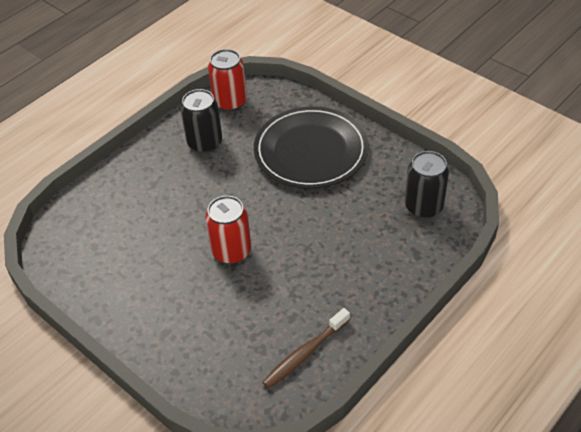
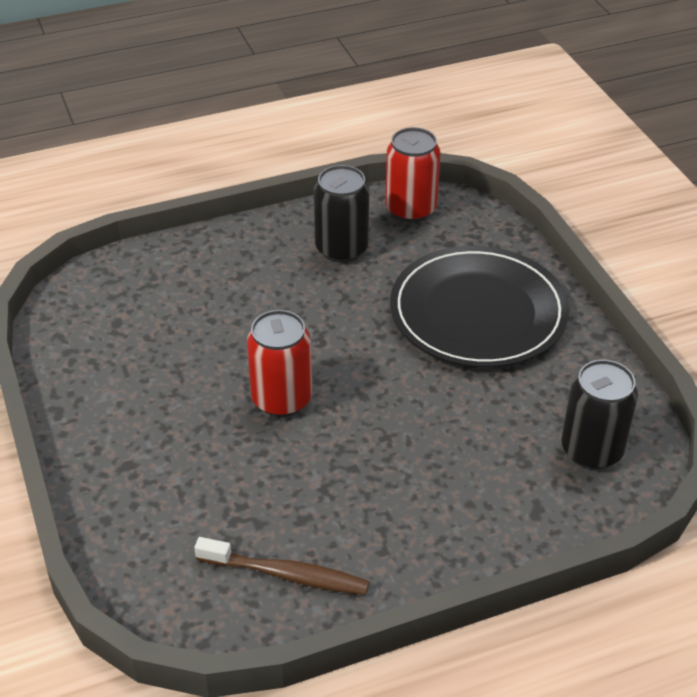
camera: 25 degrees right, 5 degrees down
(305, 353) = (287, 574): brown toothbrush -> brown toothbrush turned 150 degrees counterclockwise

